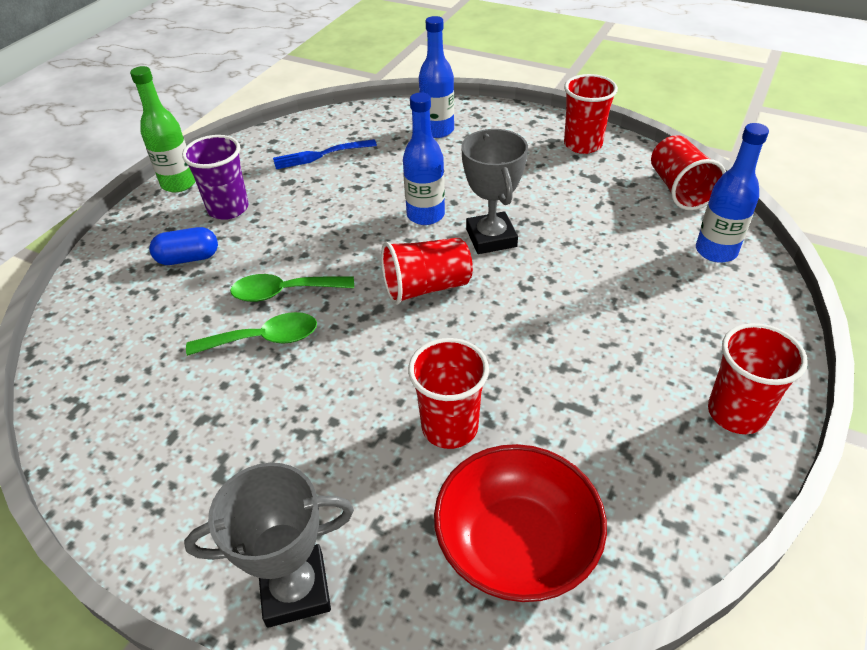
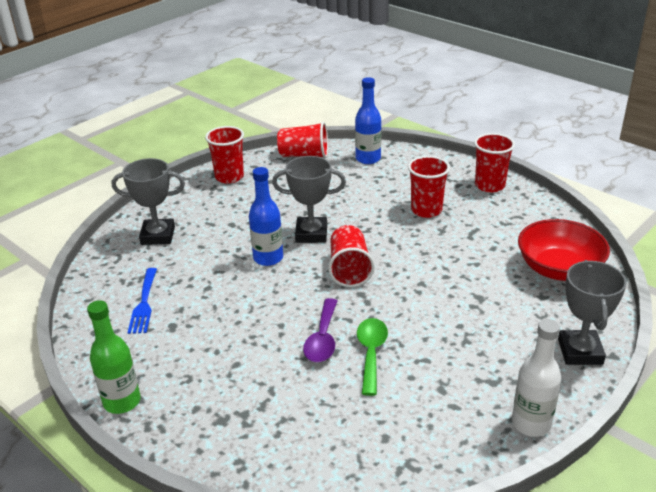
camera: 75 degrees left, 10 degrees down
(137, 529) = (531, 423): none -> white bottle
(188, 258) = (249, 395): blue capsule -> none
(228, 208) = (189, 367): purple cup -> none
(284, 292) = (322, 339): green spoon -> purple spoon
(437, 130) = (158, 235): blue bottle -> grey trophy
(450, 427) = (476, 278): red cup -> red cup (426, 210)

